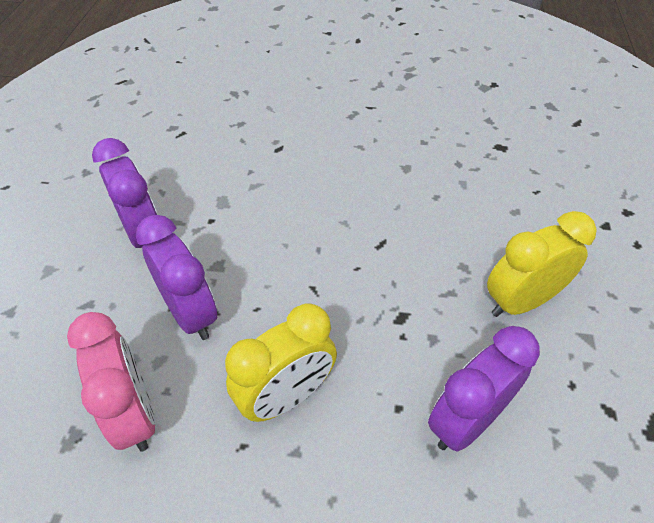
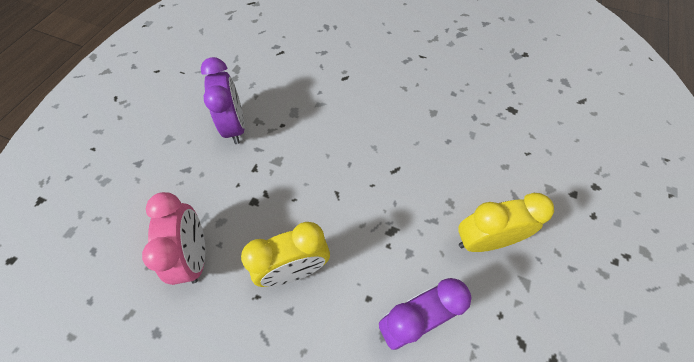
camera: 15 degrees right, 10 degrees up
(190, 313) = (249, 192): purple clock -> none

